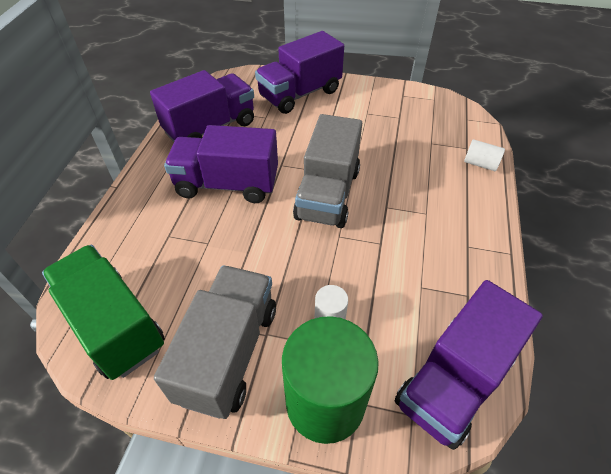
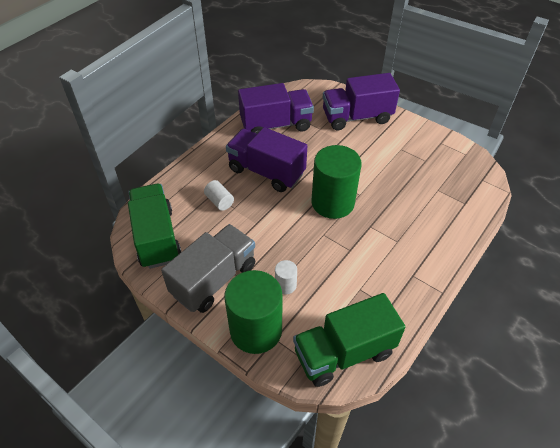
camera: 25 degrees right, 0 degrees up
(328, 194) = (332, 202): grey truck -> green cylinder
(454, 380) = (344, 352): purple truck -> green truck
(480, 164) = (467, 219): white cylinder -> white cylinder (219, 201)

